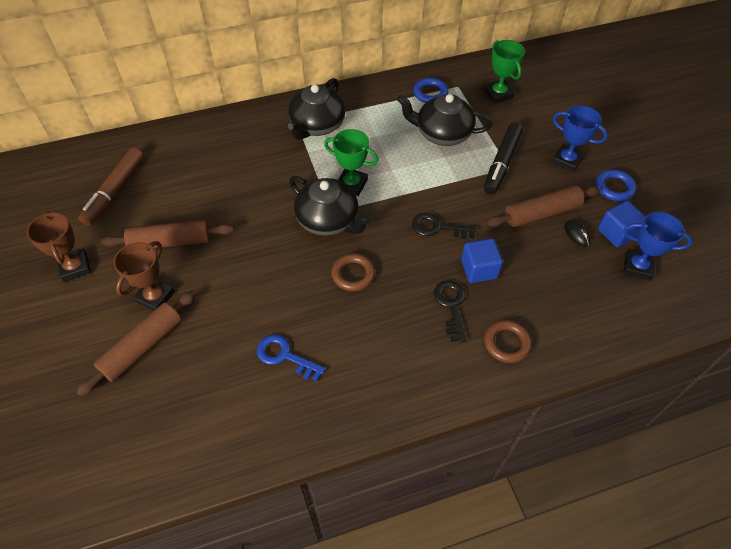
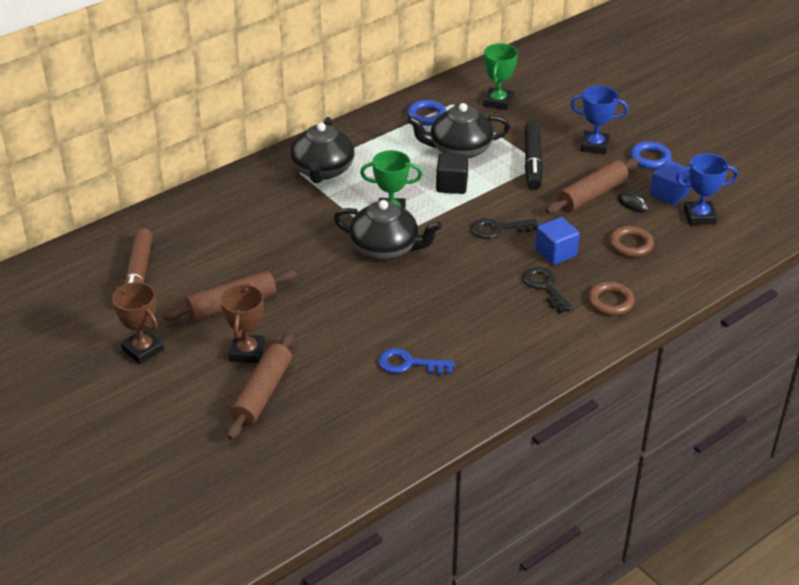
camera: 20 degrees left, 15 degrees down
(353, 274) = (437, 286): brown ring -> brown ring (630, 245)
(418, 169) = (451, 185): none -> black cube
(498, 94) = (498, 102): green trophy -> green trophy turned 60 degrees clockwise

